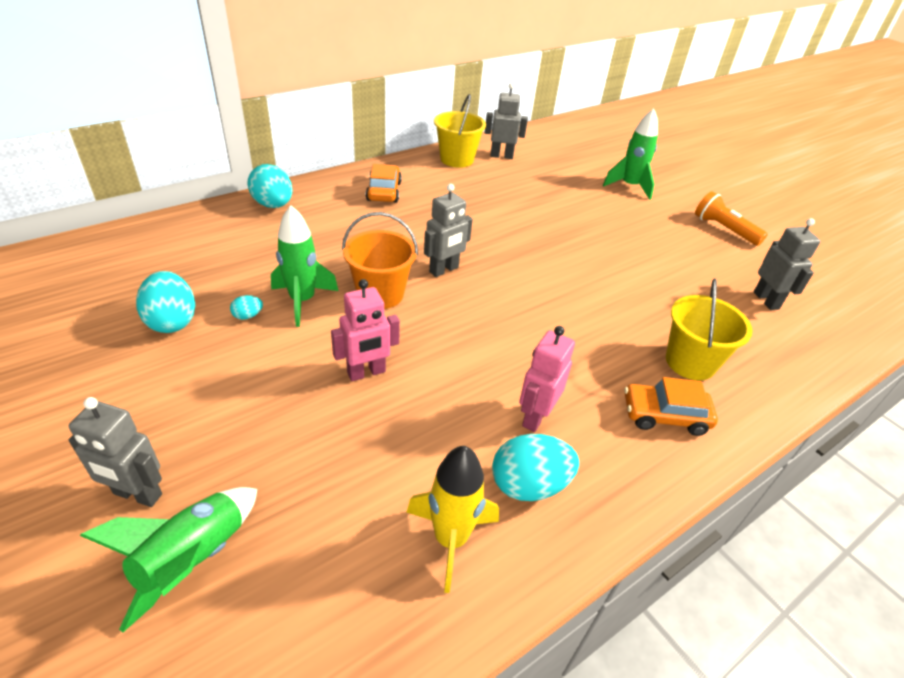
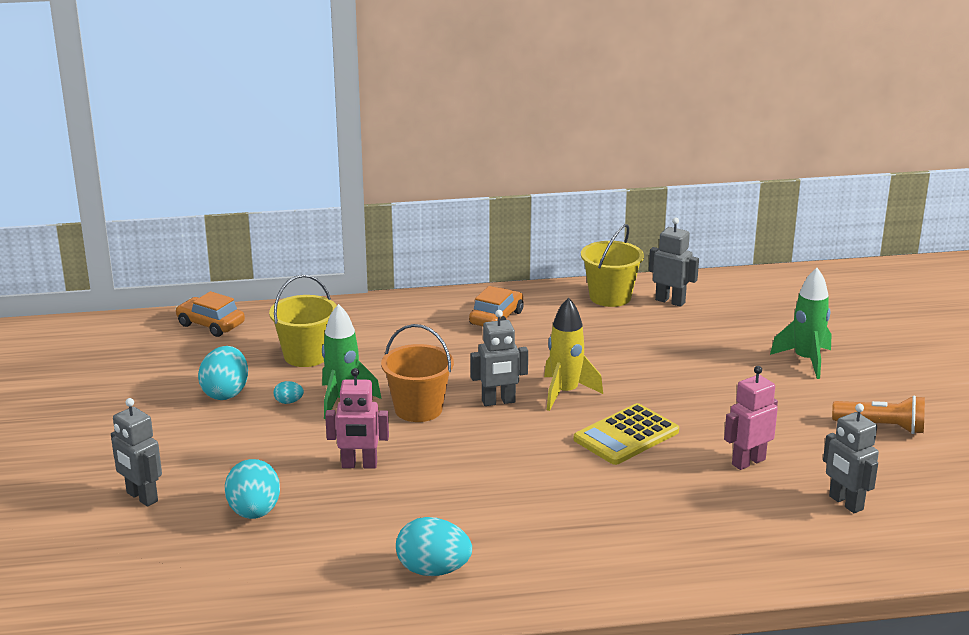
camera: 30 degrees right, 15 degrees down
(193, 559) = (158, 541): green rocket -> none
(273, 205) = (373, 313): turquoise egg -> turquoise egg (254, 512)
(450, 539) = (342, 582): yellow rocket -> yellow rocket (565, 393)
(535, 416) = (482, 530): pink robot -> pink robot (748, 462)
(568, 278) = (626, 435): none -> yellow calculator
(664, 415) = (608, 561): orange car -> orange car (211, 324)
(690, 362) = (683, 531): yellow bucket -> yellow bucket (306, 355)
(723, 229) = (881, 427): orange flashlight -> orange flashlight turned 120 degrees clockwise
(766, 300) = (845, 503): grey robot -> grey robot turned 135 degrees clockwise

